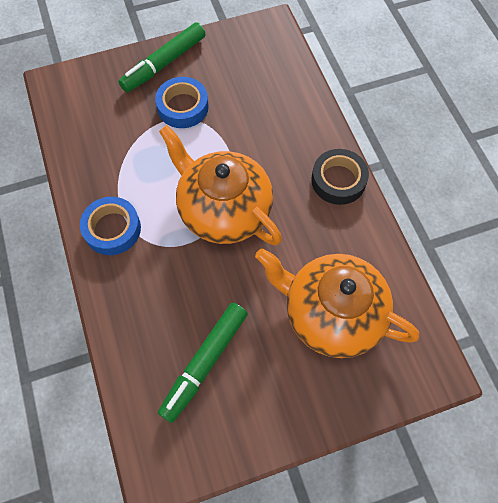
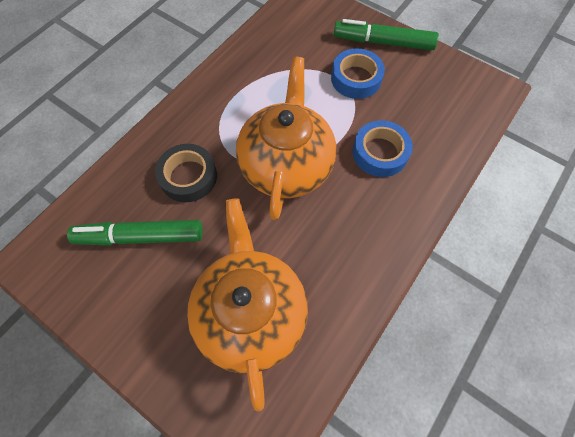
camera: 55 degrees right, 0 degrees up
(112, 229) = (212, 102): blue tape -> blue tape (380, 152)
(338, 180) = (390, 236): black tape -> black tape (188, 176)

